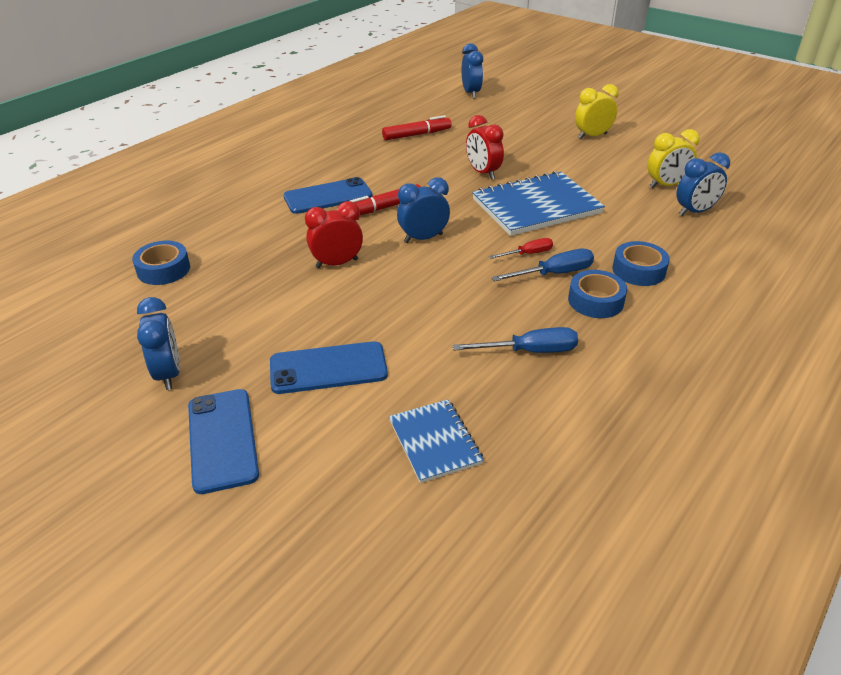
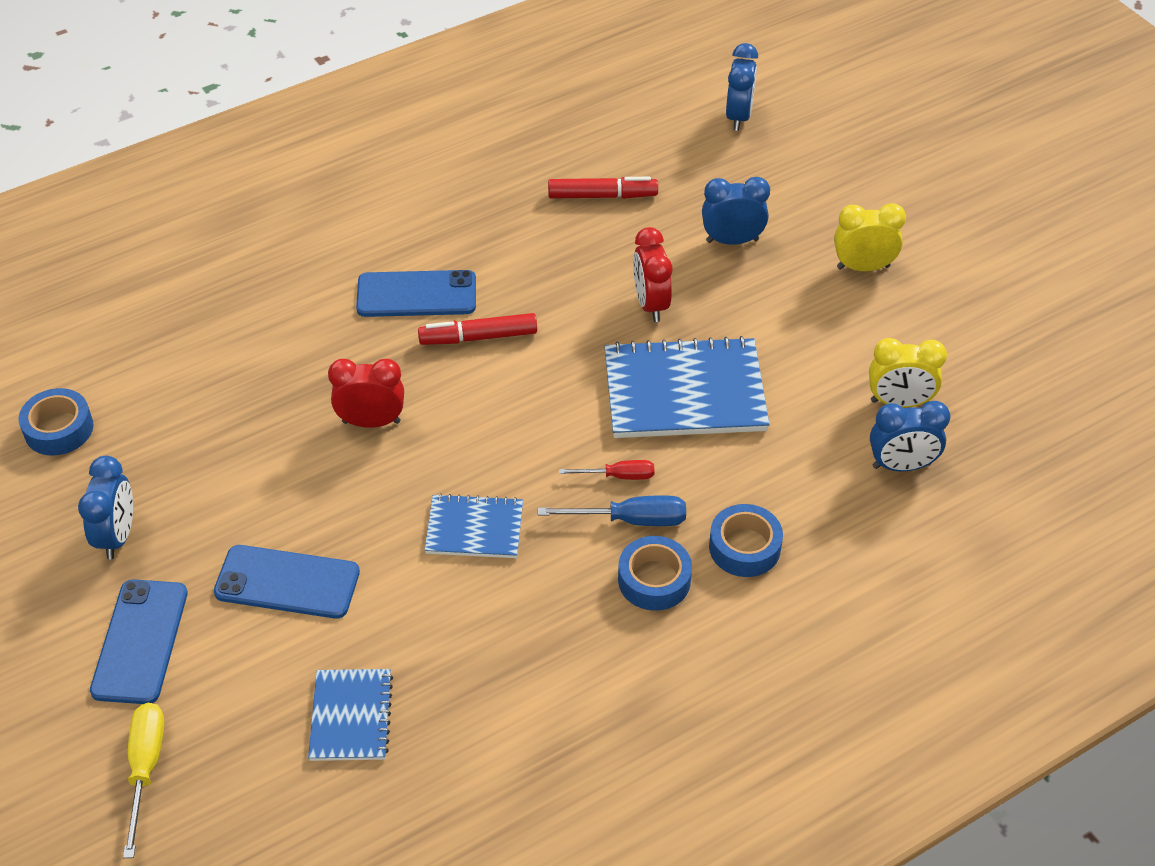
camera: 20 degrees right, 10 degrees up
(163, 269) = (165, 372): blue tape -> blue tape (59, 429)
(274, 534) = (145, 768): none -> yellow screwdriver
(423, 238) = (500, 409): blue clock -> blue clock (732, 240)
(450, 303) = (474, 528): none -> blue notebook
(530, 351) = (525, 630): blue screwdriver -> none

